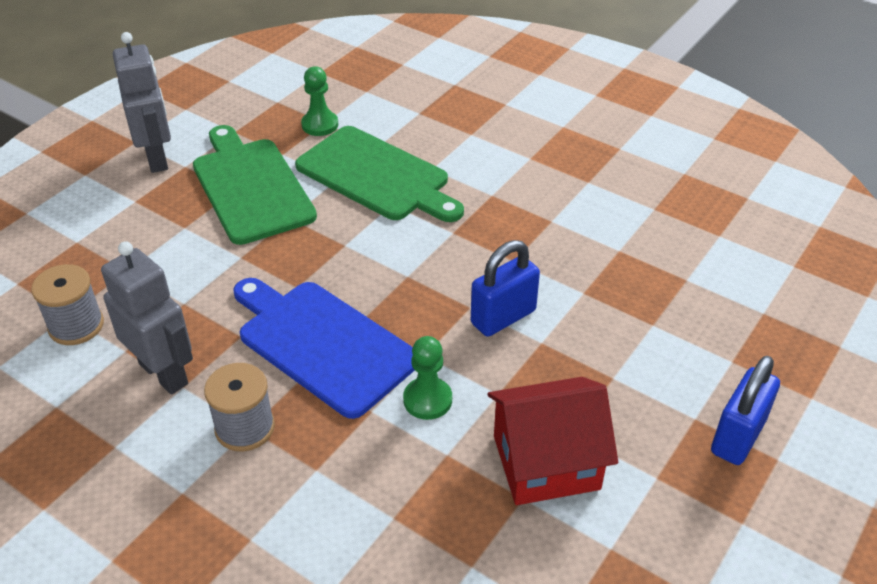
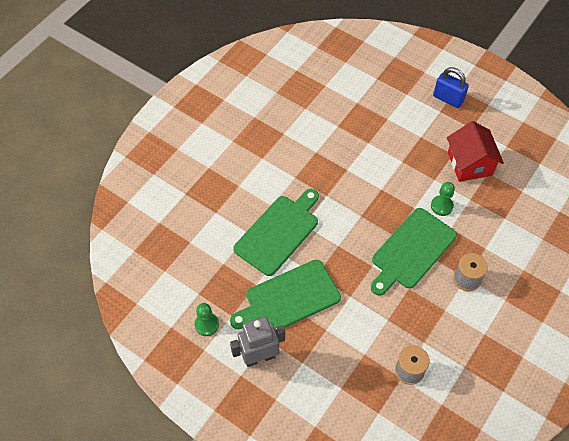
camera: 90 degrees left, 15 degrees up
(164, 373) = (438, 320): grey robot -> none
(320, 125) = (226, 266): green pawn -> green pawn (206, 324)
(322, 344) = (411, 251): blue cutting board -> green cutting board
(503, 317) = (387, 175): blue padlock -> none

